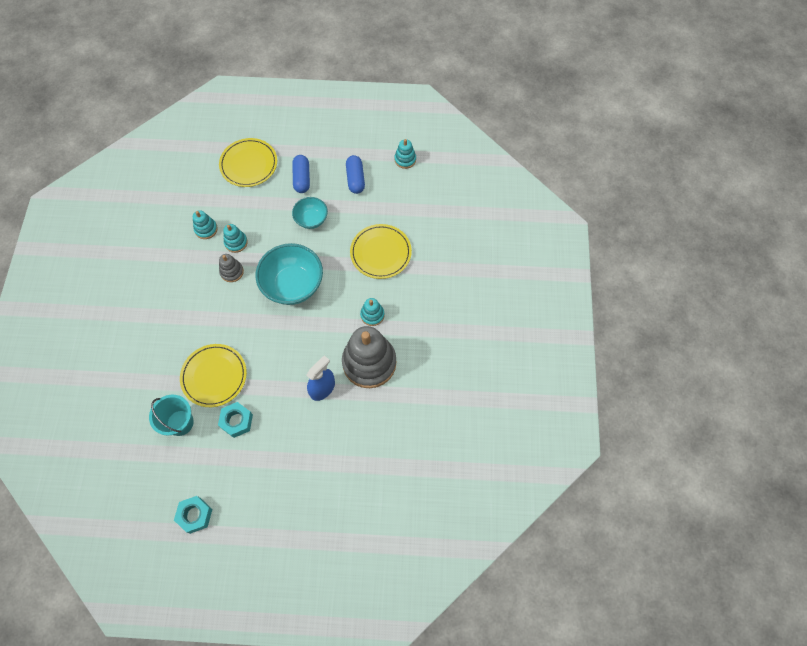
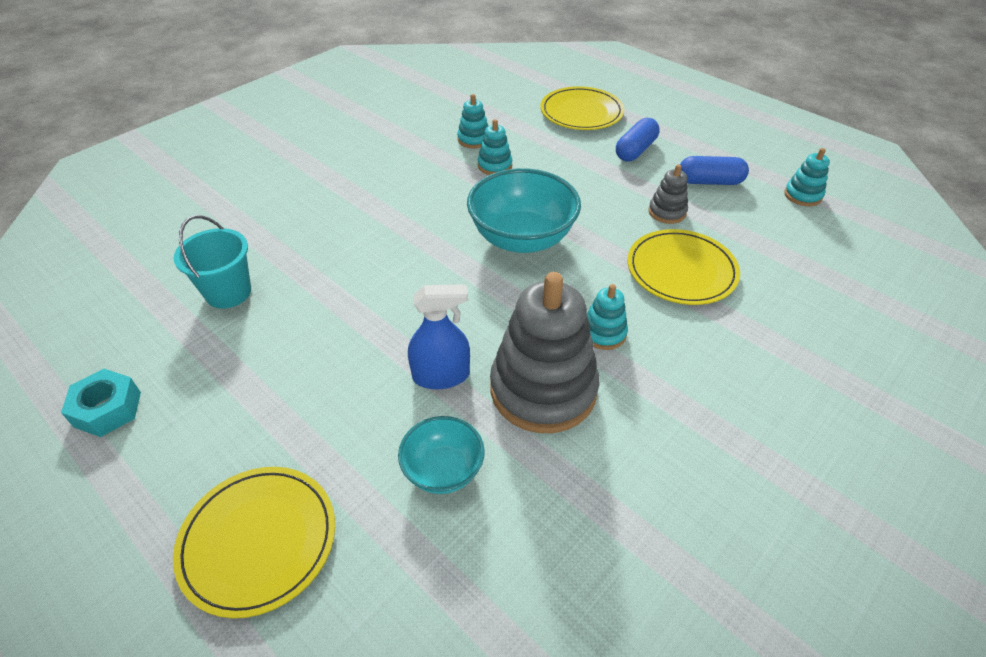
camera: 40 degrees right, 20 degrees down
(214, 376) = (323, 271): yellow plate -> yellow plate (258, 541)
(232, 272) = (460, 187): grey stacking toy -> grey stacking toy (667, 212)
(236, 421) = (290, 336): turquoise nut -> none
(311, 219) = (611, 190): turquoise bowl -> turquoise bowl (443, 470)
(355, 179) = (709, 181): blue capsule -> blue capsule turned 60 degrees clockwise

